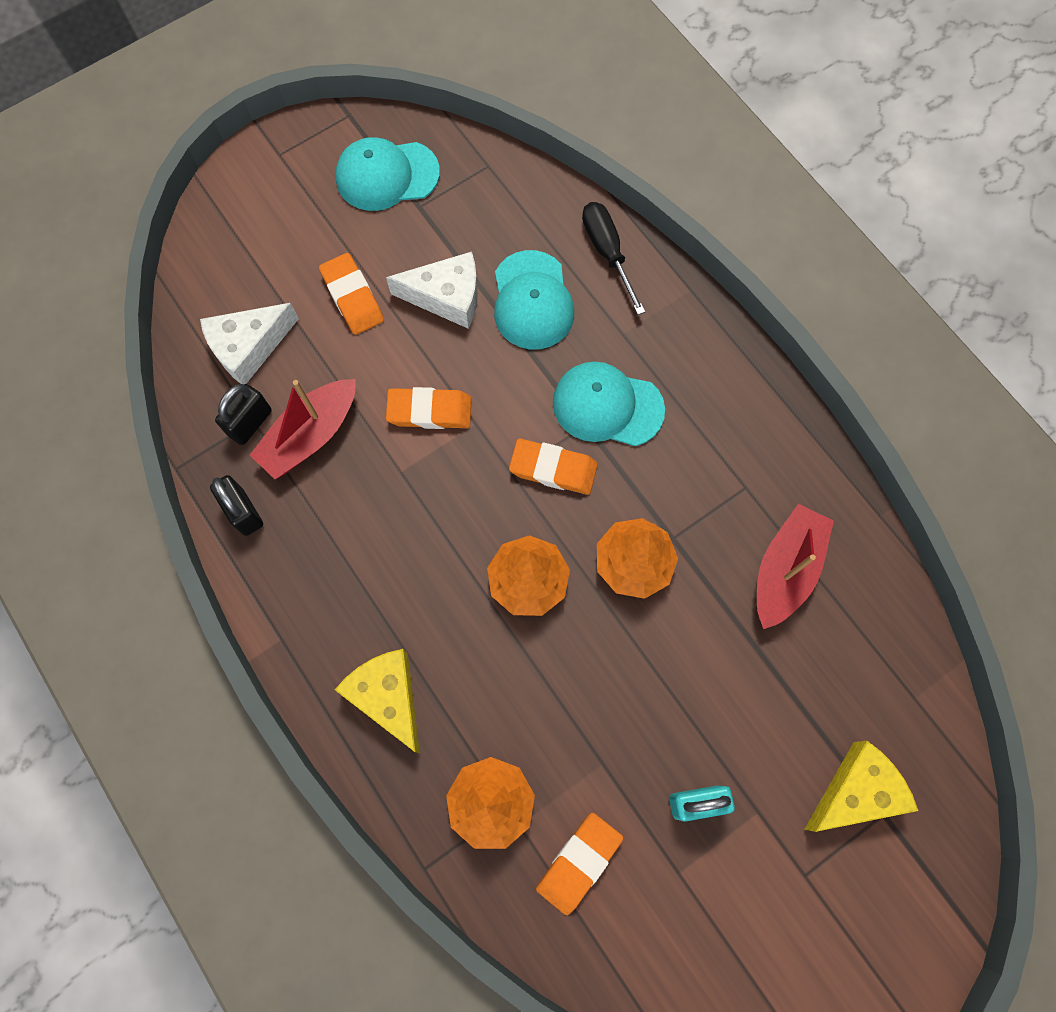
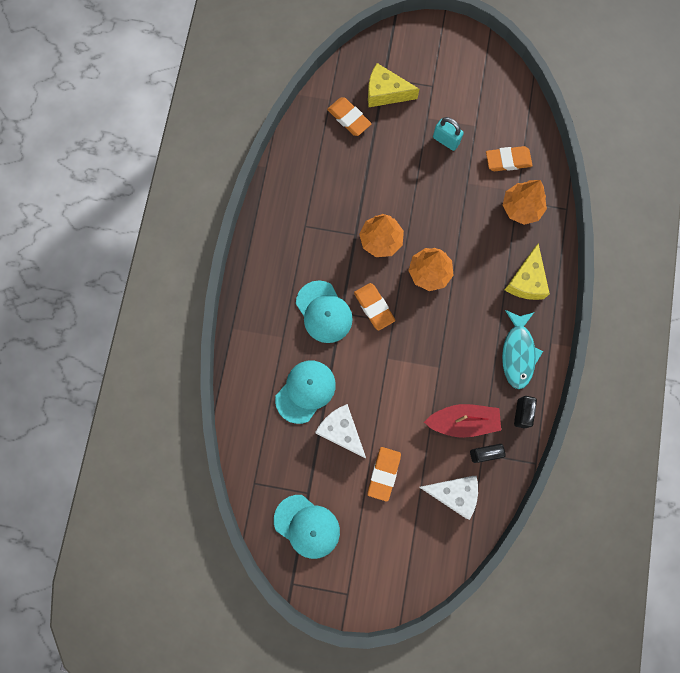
camera: 135 degrees left, 5 degrees up
(313, 584) = (518, 353): none -> turquoise fish
(429, 411) = (401, 383): orange eraser -> orange eraser (349, 118)
(607, 252) = (248, 382): black screwdriver -> none
(785, 569) = (325, 183): red boat -> none

